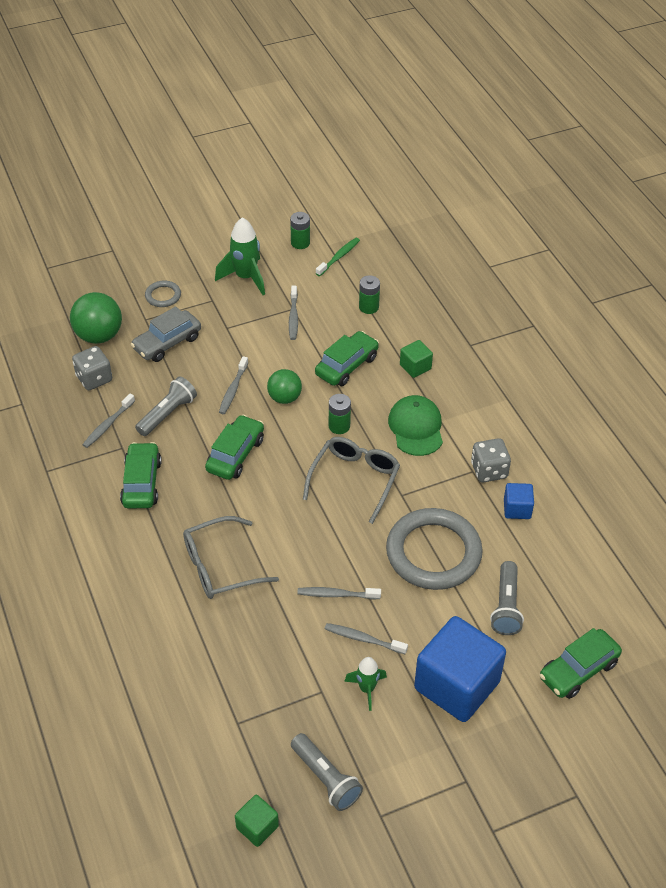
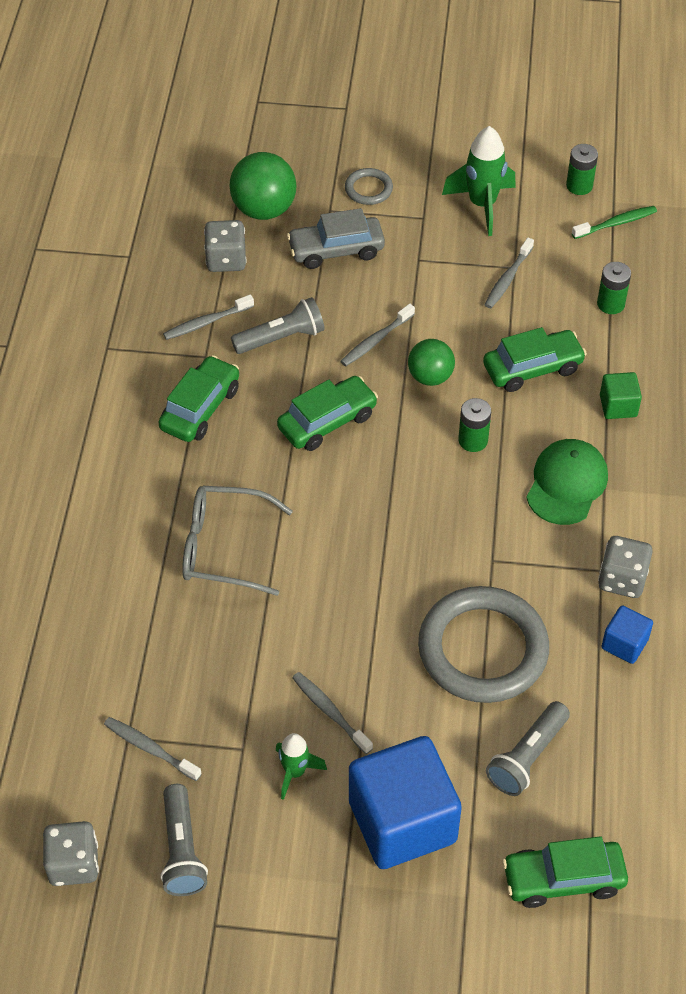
camera: 30 degrees right, 5 degrees up
(257, 827) = (74, 864): green cube -> grey dice
(337, 595) = (334, 644): grey toothbrush -> grey toothbrush (150, 749)
(355, 480) = (447, 515): grey glasses -> none

